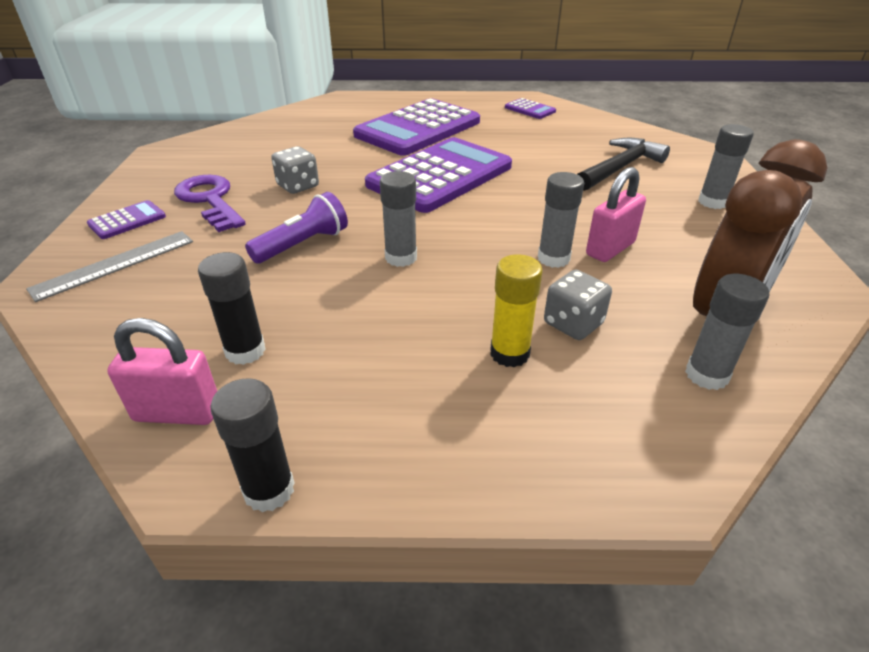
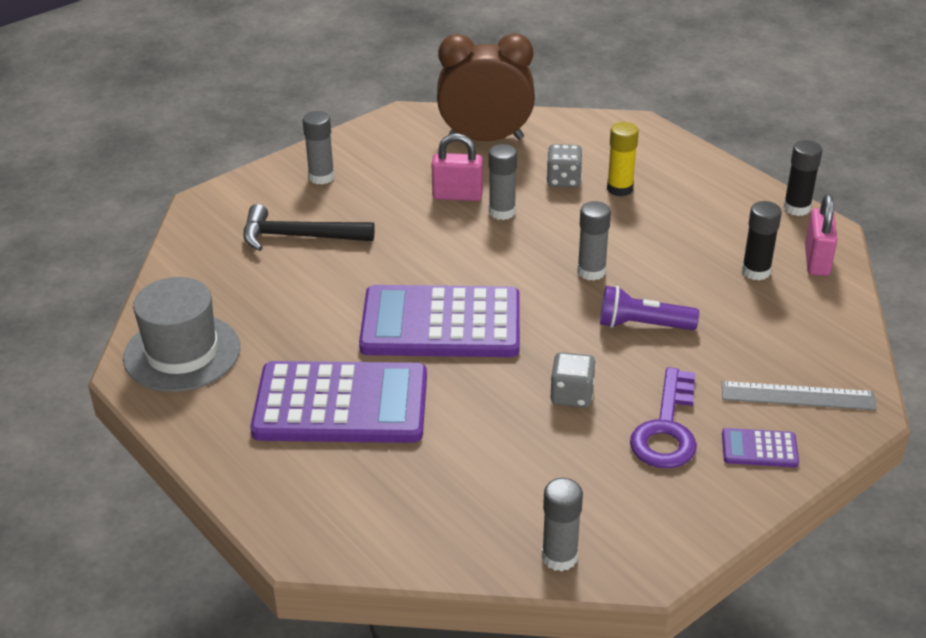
camera: 130 degrees left, 0 degrees up
(177, 412) = (816, 261): pink padlock -> pink padlock turned 45 degrees clockwise
(530, 109) = (182, 353): purple calculator -> grey hat
(706, 375) = (549, 132): grey glue stick -> grey glue stick (559, 557)

